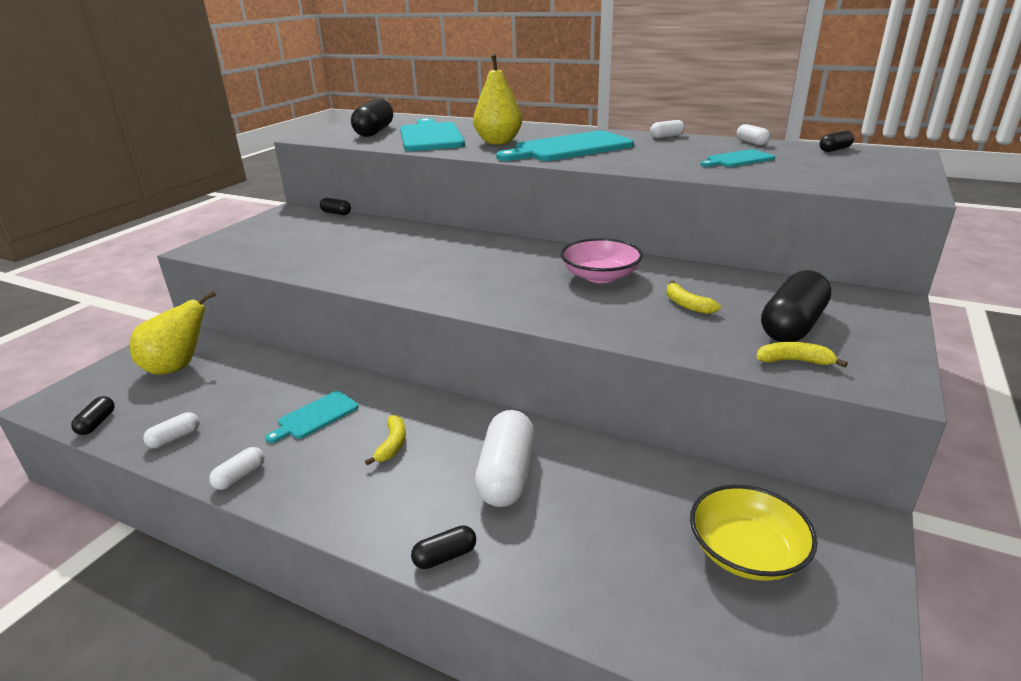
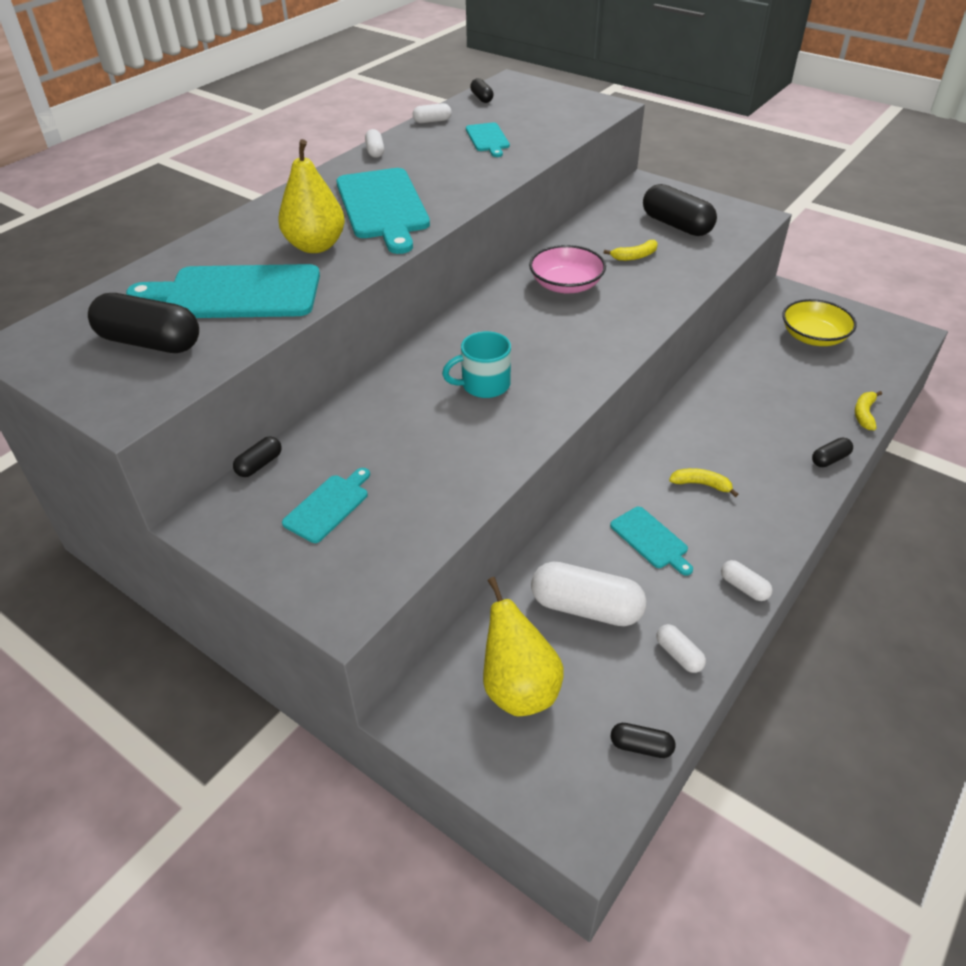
camera: 80 degrees left, 15 degrees up
(292, 233) = (328, 506): none -> turquoise cutting board
(425, 260) = (484, 385): none -> turquoise mug
(445, 556) = (830, 459): black capsule -> black capsule turned 75 degrees clockwise
(506, 474) = (742, 422): white capsule -> white capsule (586, 607)
(794, 361) = (726, 237): yellow banana -> yellow banana (864, 414)

